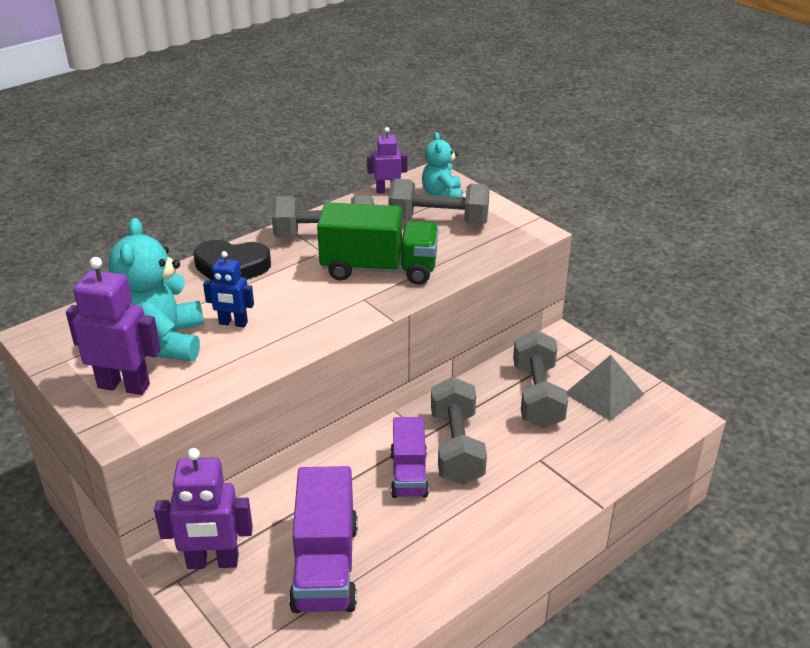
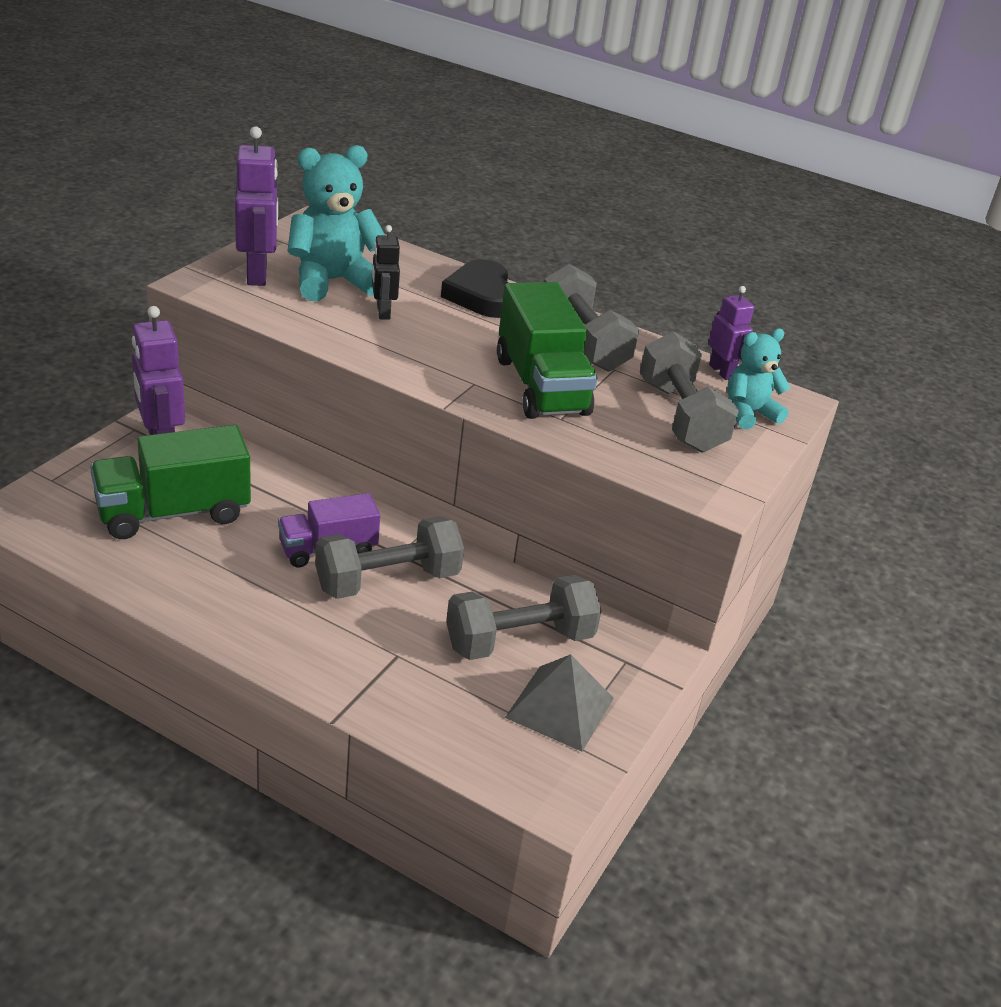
camera: 65 degrees right, 0 degrees up
(233, 323) = (383, 312): blue robot -> black robot
(325, 566) = (173, 512): purple truck -> green truck

